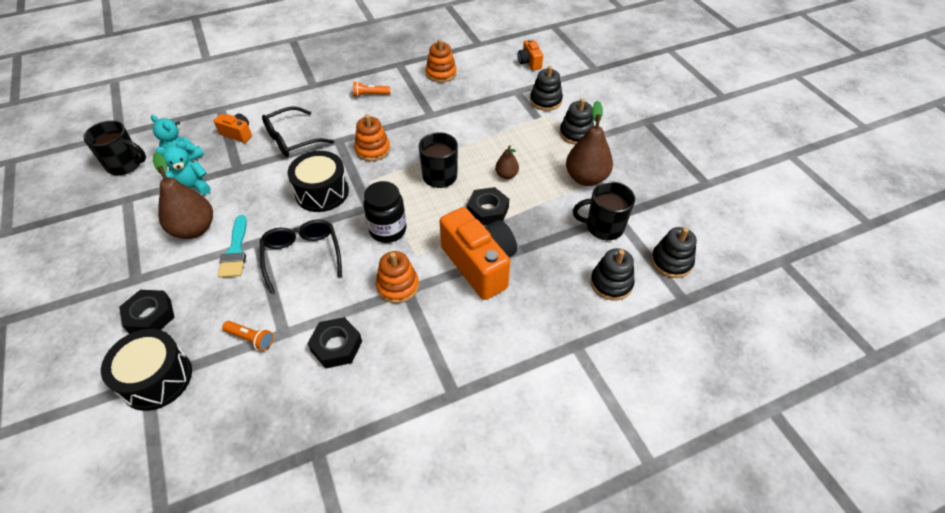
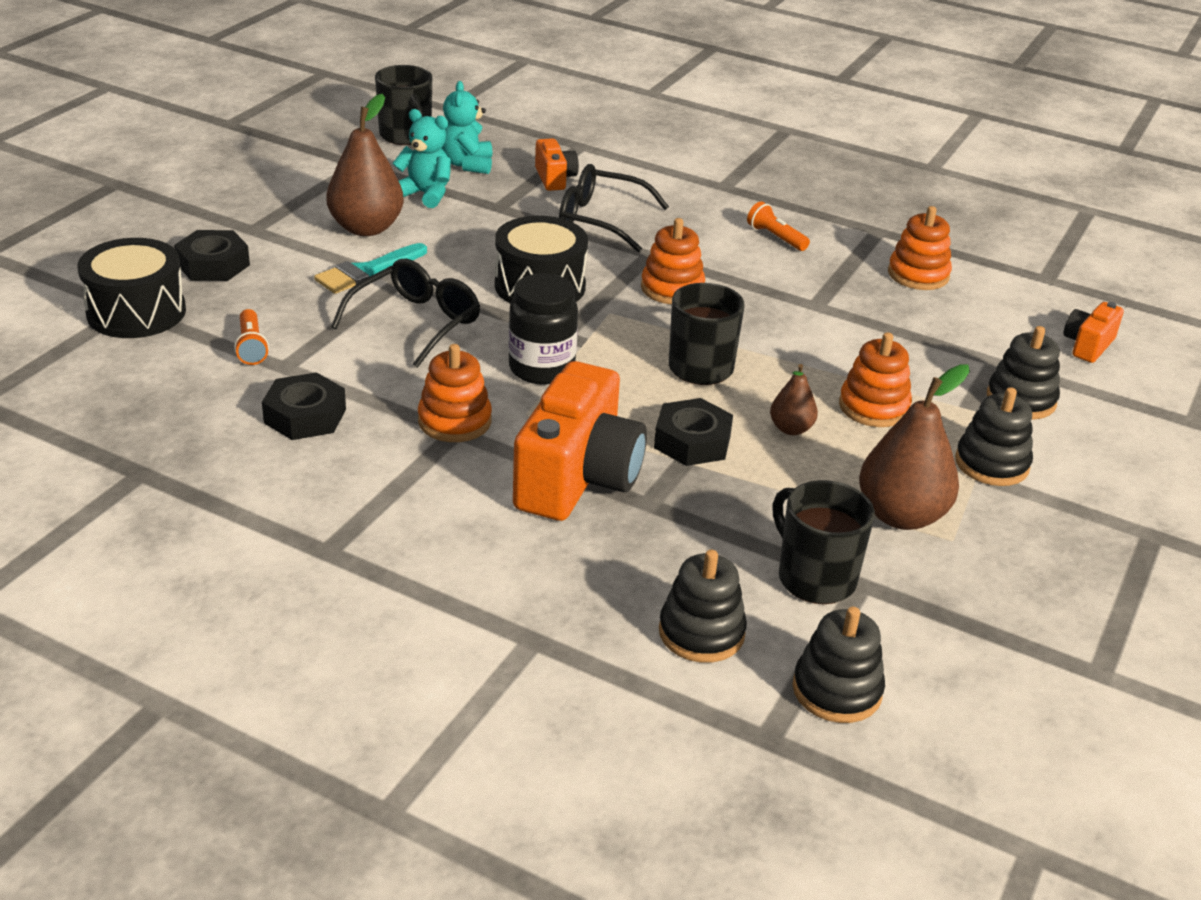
camera: 50 degrees right, 15 degrees down
(514, 142) = (873, 407): none -> orange stacking toy

